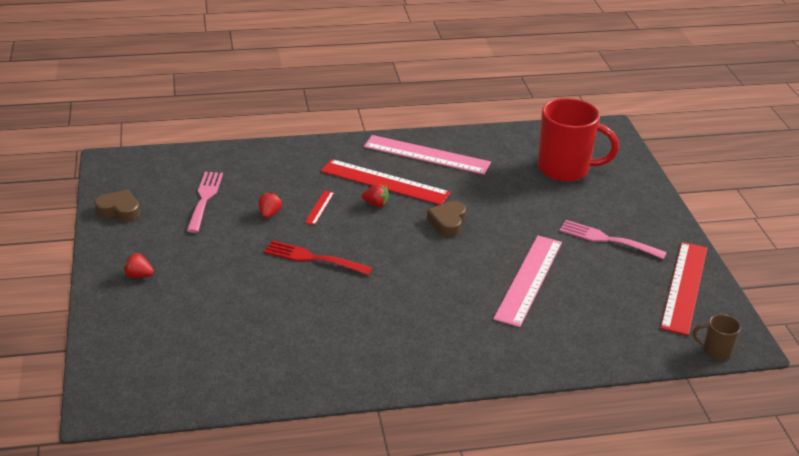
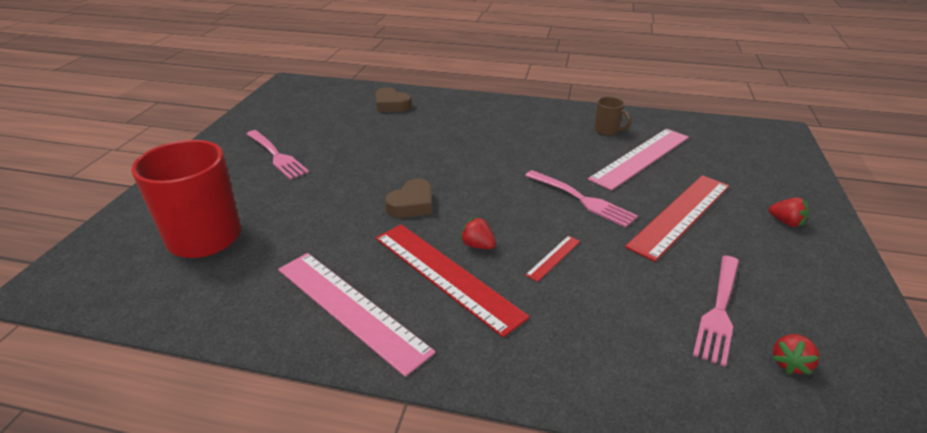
camera: 155 degrees left, 0 degrees up
(119, 210) = (853, 322): brown heart -> brown heart (391, 105)
(269, 214) = (623, 264): red strawberry -> red strawberry (790, 363)
(313, 258) = (582, 199): red fork -> pink fork
(529, 279) = (387, 142): pink ruler -> pink ruler (640, 157)
(684, 287) = (272, 114): red ruler -> red ruler (681, 215)
(716, 351) = (313, 83): brown mug -> brown mug (607, 131)

